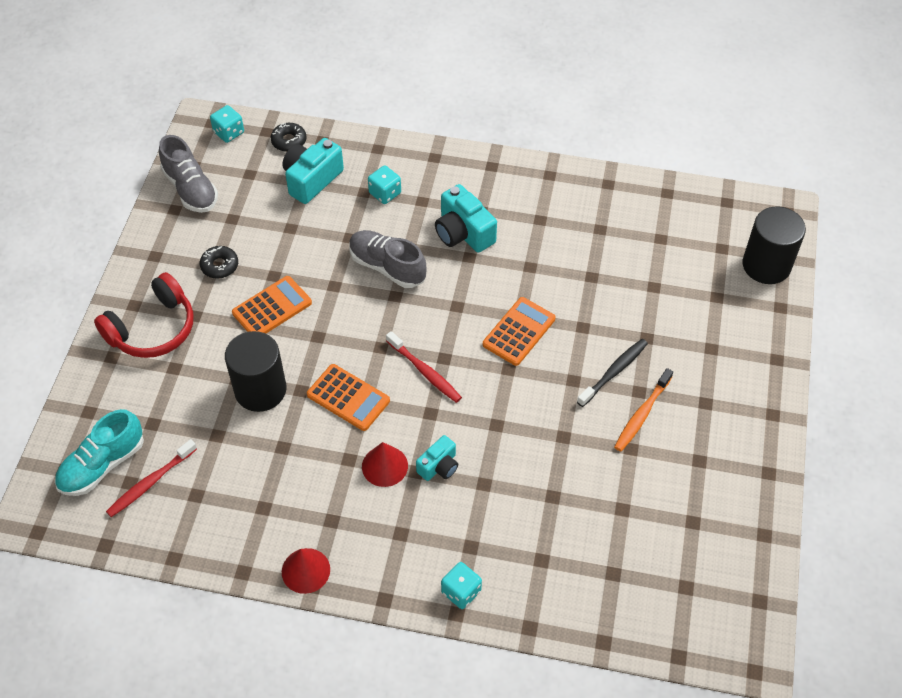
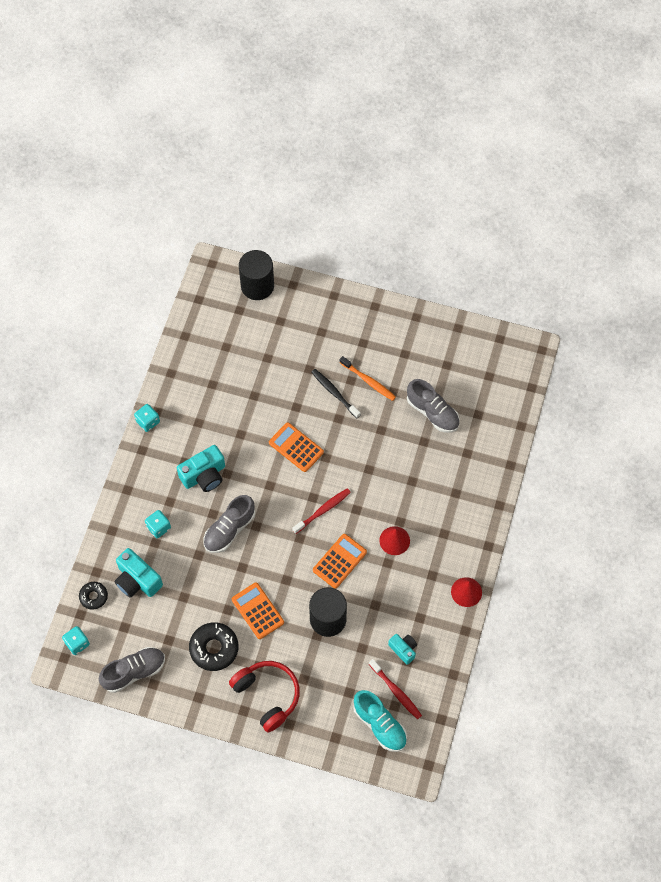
camera: 85 degrees left, 10 degrees up
(219, 266) = (214, 648): black donut -> black donut, size x1.70
(439, 466) = (397, 507): turquoise camera -> turquoise camera (403, 649)
(461, 592) = (485, 501): turquoise dice -> turquoise dice (148, 421)
(605, 505) = (432, 412): none -> grey shoe

